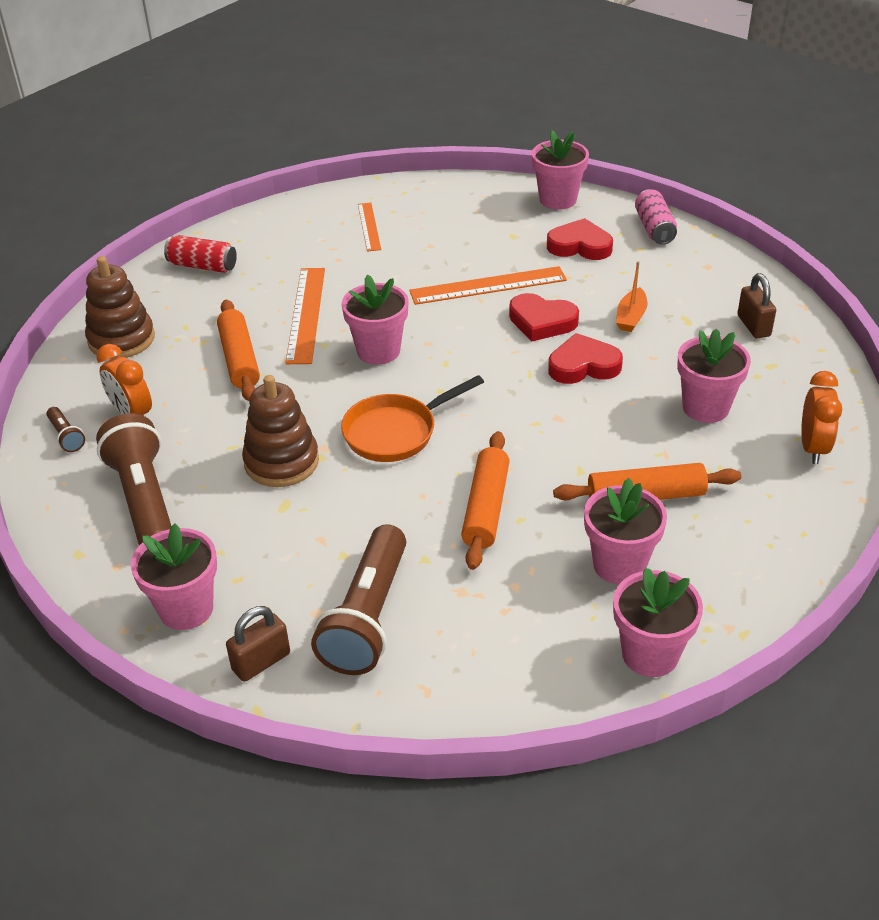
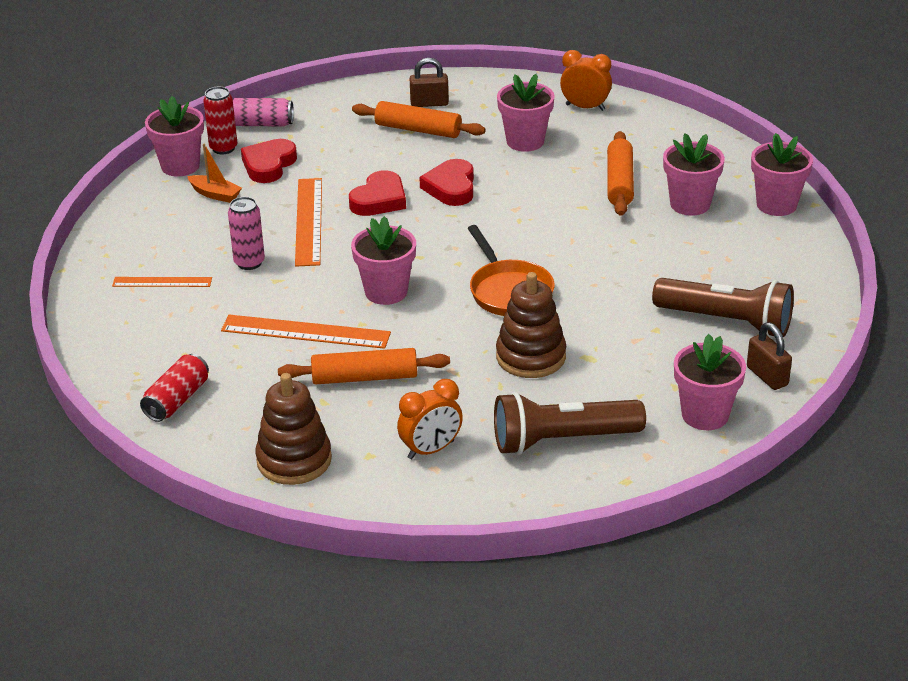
camera: 80 degrees left, 5 degrees down
(66, 436) = (451, 495): brown flashlight -> none
(409, 265) = (249, 263): none -> pink can
(485, 508) = (616, 255): orange rolling pin -> orange rolling pin (418, 130)
(599, 216) = (223, 148): none -> red can
(631, 317) = (392, 155): orange boat -> orange boat (215, 194)

